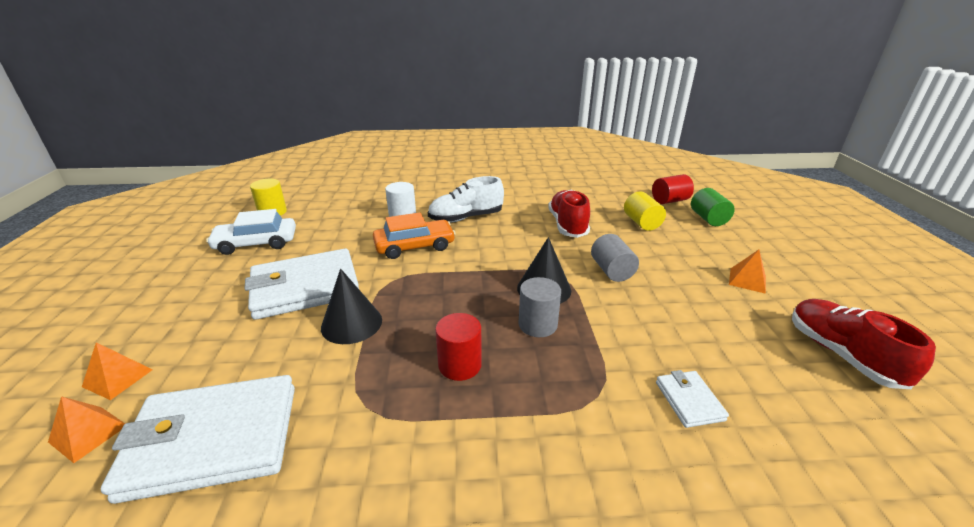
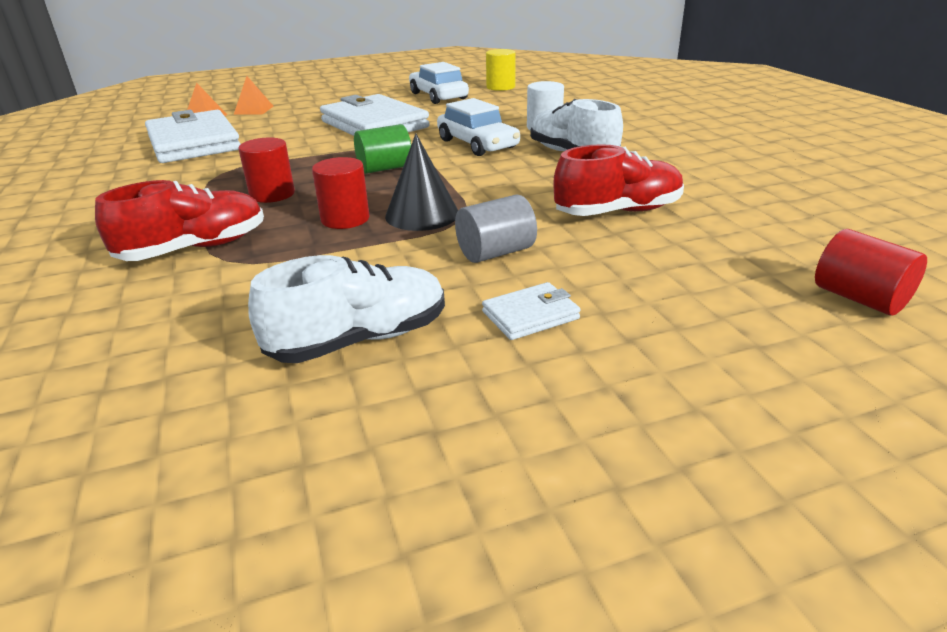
camera: 75 degrees right, 0 degrees up
(351, 323) = (326, 148): black cone -> none
(414, 246) = (477, 144): orange car -> white car
(537, 324) = (345, 219): grey cylinder -> red cylinder
(641, 223) = (697, 270): yellow cylinder -> none
(689, 401) = (212, 313): white wallet -> white wallet (530, 315)
(708, 219) = (816, 348): green cylinder -> green cylinder (385, 168)
(717, 332) = (360, 340): none -> white shoe
(747, 280) = (549, 384): orange pyramid -> none
(842, 355) = (321, 478): red shoe -> red shoe (195, 249)

